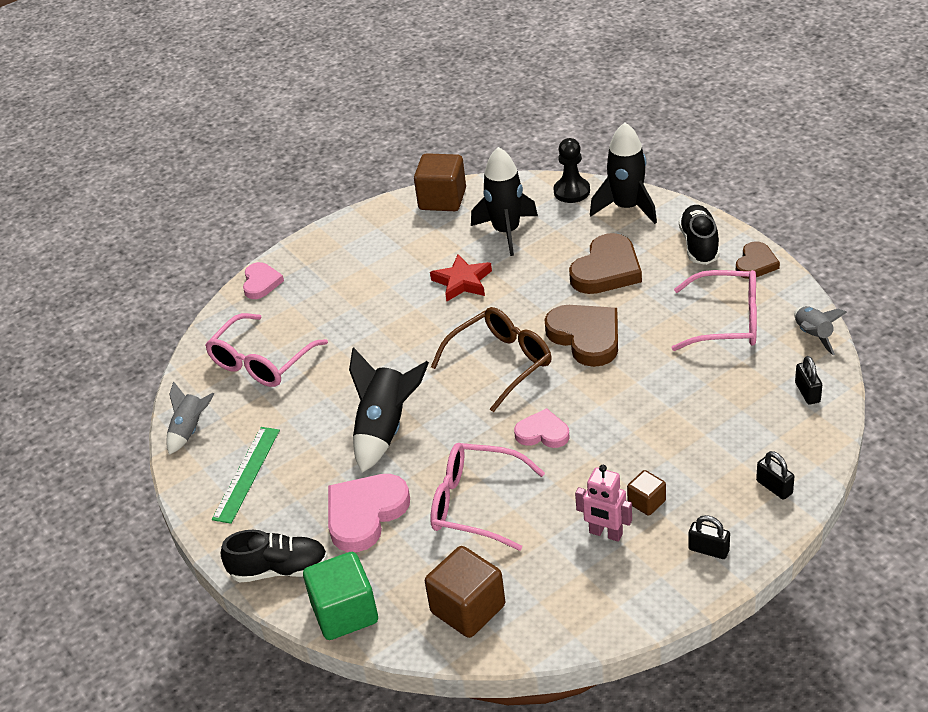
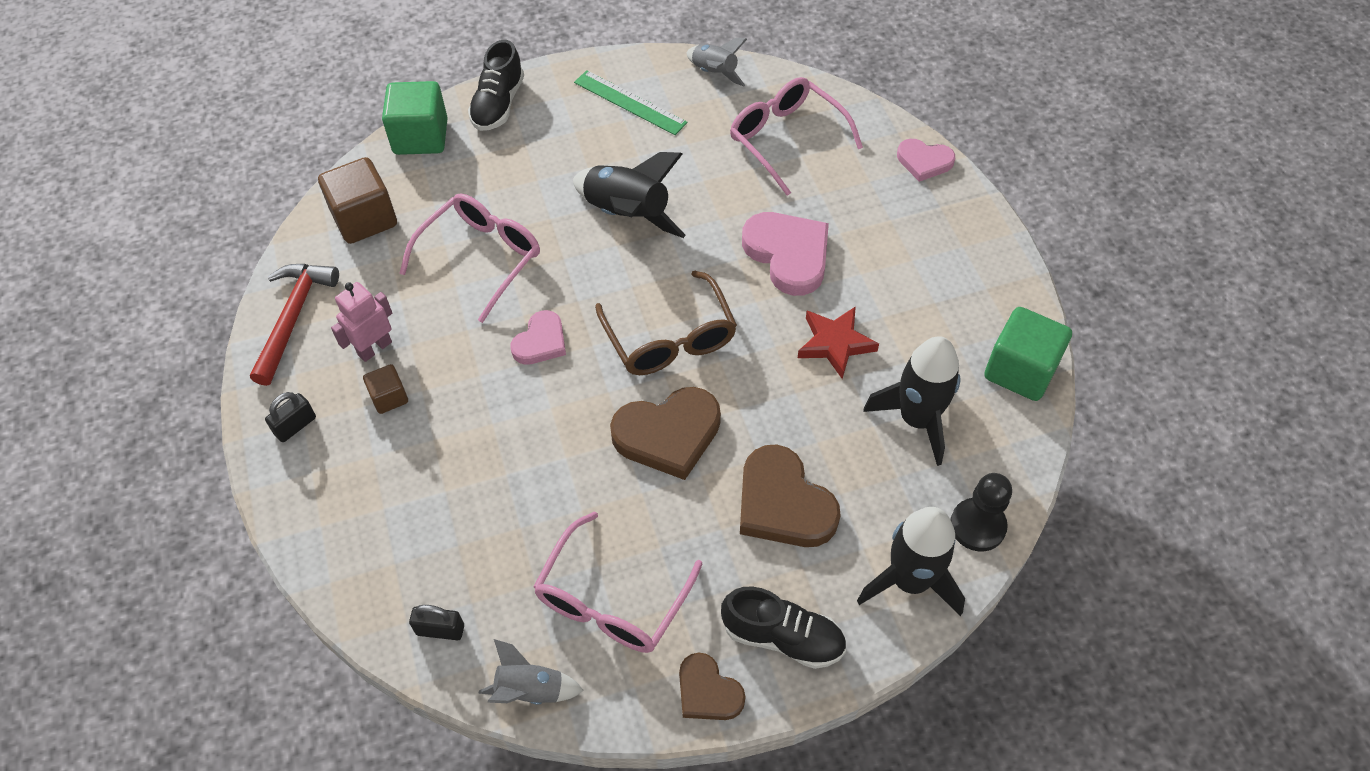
camera: 105 degrees right, 15 degrees up
(365, 514) = (523, 174): pink heart -> pink heart (788, 254)
(442, 199) = (1020, 370): brown cube -> green cube
(606, 607) = (293, 318): none -> red hammer
(774, 487) = (329, 522): black padlock -> none

